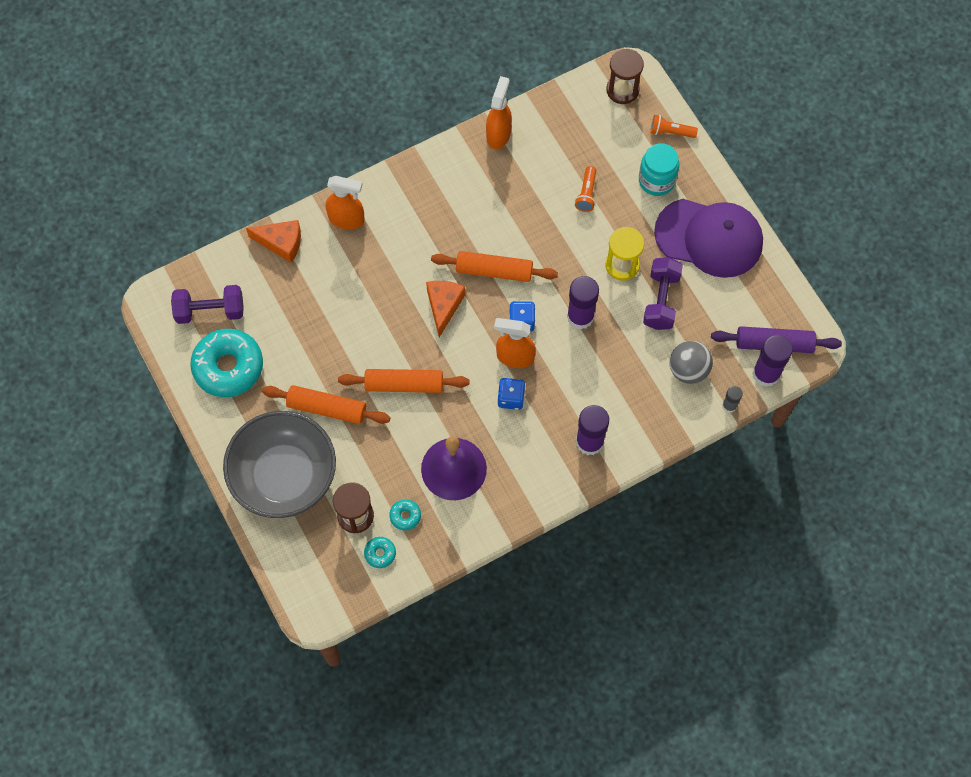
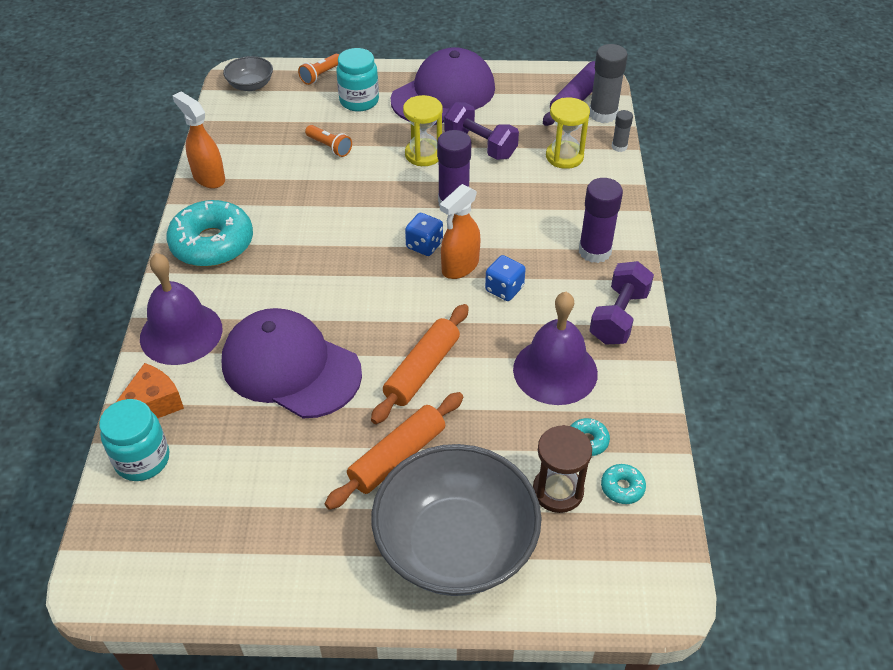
camera: 60 degrees left, 20 degrees down
(210, 311) = (169, 523): purple dumbbell -> purple dumbbell (619, 317)
(228, 367) = (261, 538): turquoise donut -> turquoise donut (212, 244)
(242, 266) = (142, 460): none -> turquoise jar
(347, 219) = (181, 333): orange spray bottle -> purple bell
(359, 303) = (290, 367): none -> purple cap
(443, 306) = (356, 297): orange cheese -> none
(494, 271) = (351, 242): orange rolling pin -> none
(622, 90) = (250, 85): brown hourglass -> grey bowl
(688, 370) = (564, 157): grey ball -> yellow hourglass
(766, 374) = (603, 114): purple glue stick -> grey glue stick

